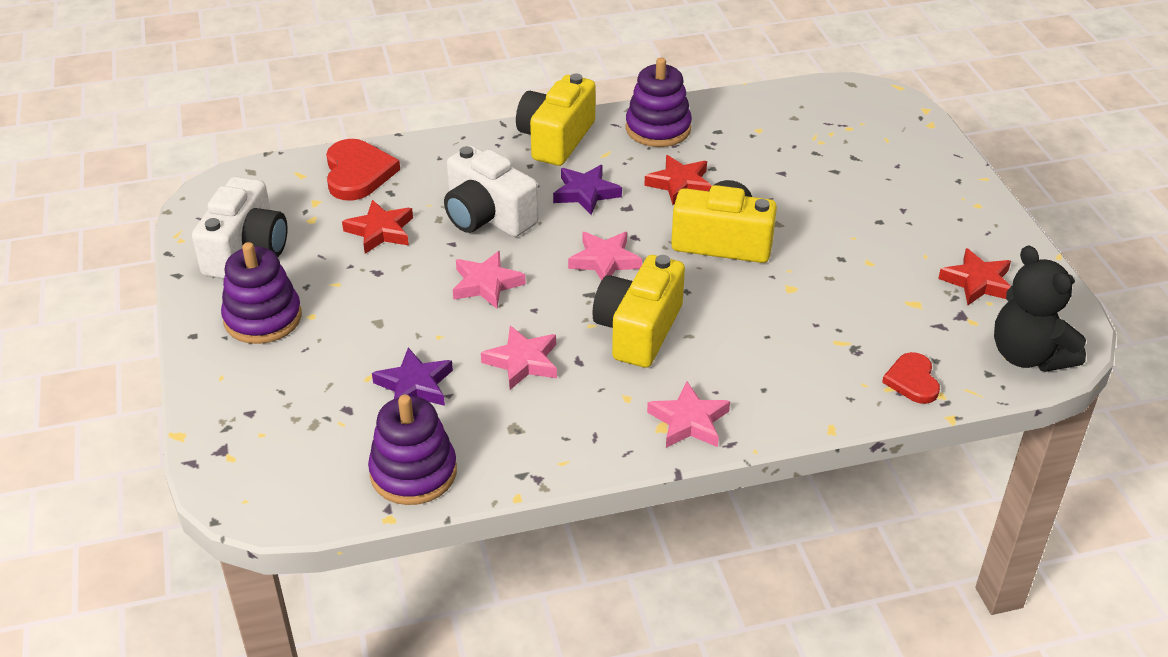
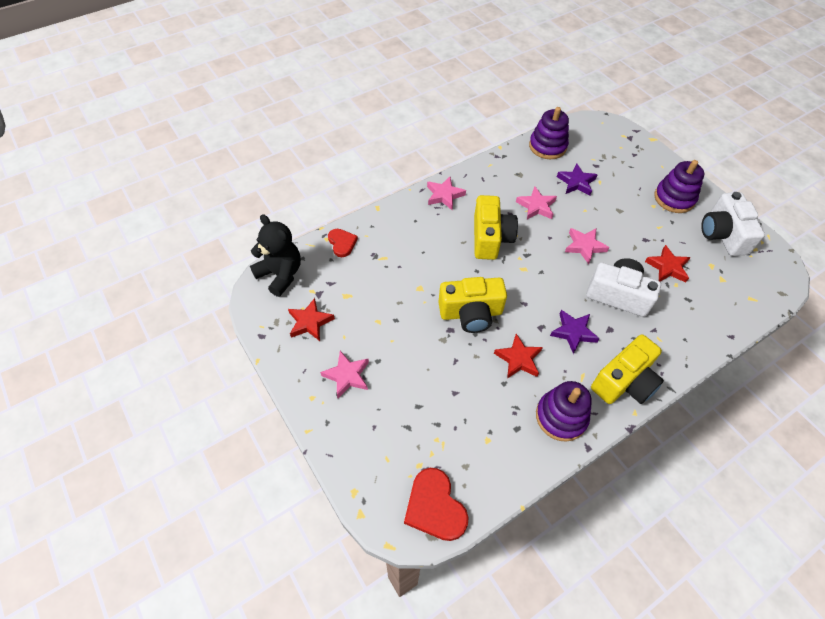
camera: 160 degrees right, 15 degrees up
(358, 173) = (720, 309): red heart -> red heart (435, 507)
(556, 139) = (624, 382): yellow camera -> yellow camera turned 45 degrees clockwise
(604, 261) = (531, 279): pink star -> pink star (347, 376)

